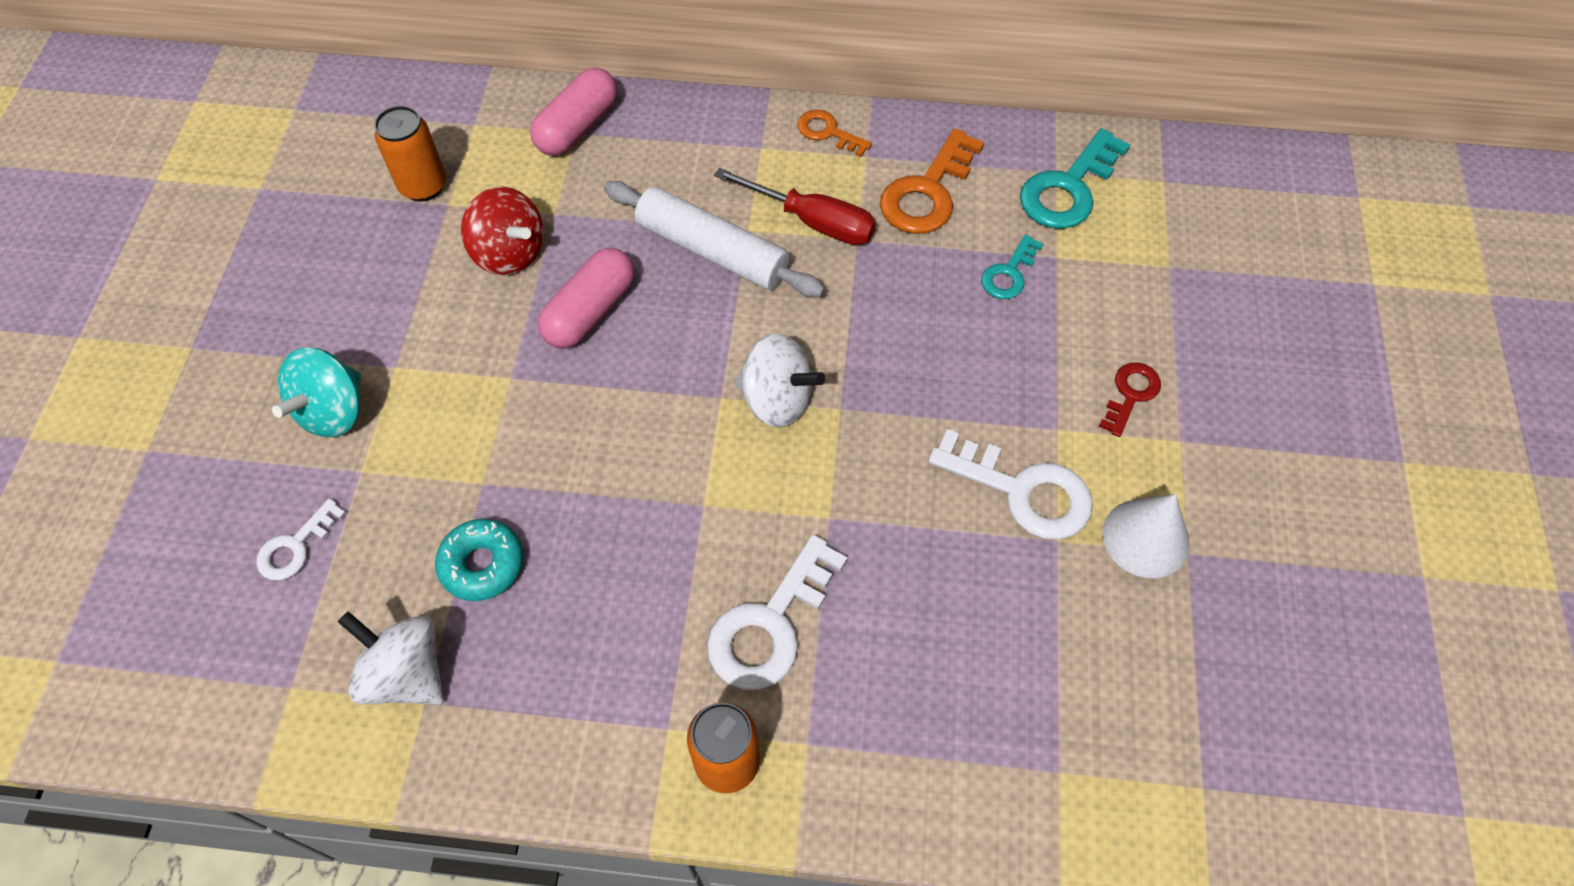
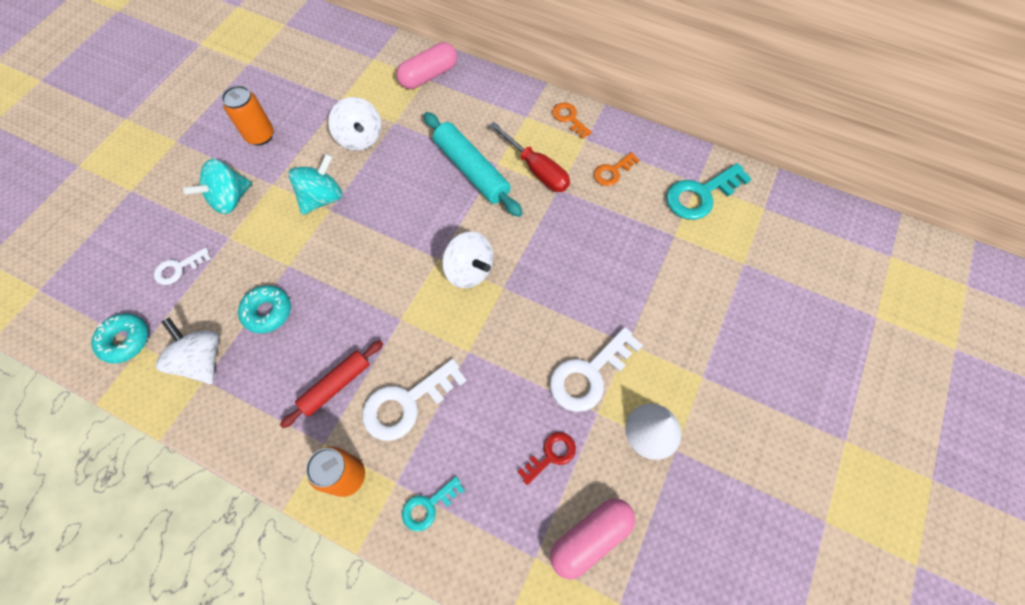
camera: 20 degrees right, 5 degrees up
(257, 689) = (125, 340): none -> turquoise donut
(423, 186) = (331, 86): orange can -> orange can (260, 136)
(490, 363) = (322, 198): none -> turquoise spinning top
(510, 253) = (360, 138): red spinning top -> white spinning top
(590, 311) = (388, 185): pink capsule -> pink capsule (590, 538)
(647, 636) = (336, 385): none -> red rolling pin
(712, 251) = (471, 170): white rolling pin -> turquoise rolling pin
(927, 192) = (613, 172): orange key -> orange key, size x0.57
(1009, 273) = (640, 237): turquoise key -> turquoise key (428, 506)
(1022, 490) = (589, 374): white key -> white key turned 90 degrees clockwise
(1130, 394) = (683, 337): red key -> red key (551, 455)

